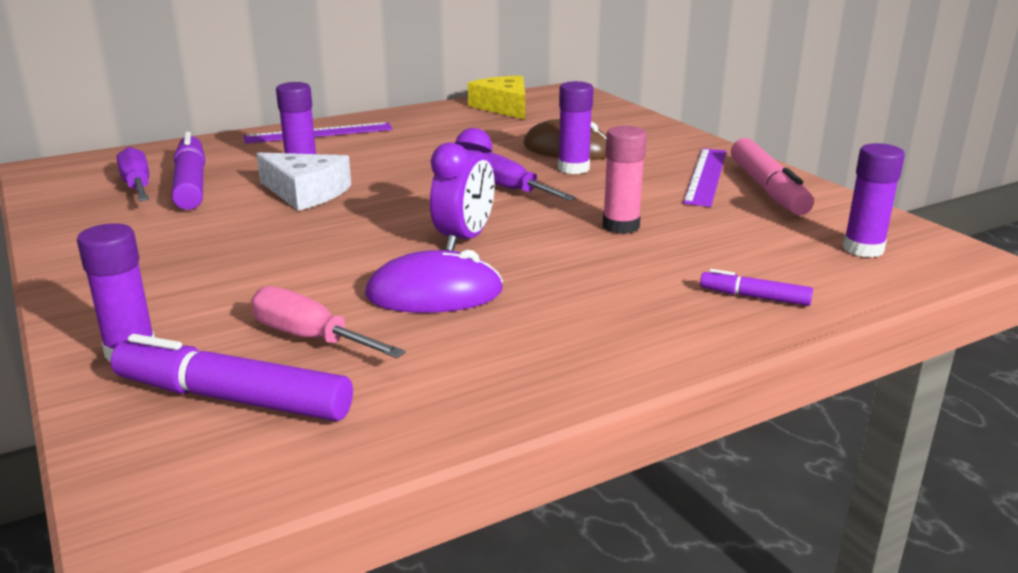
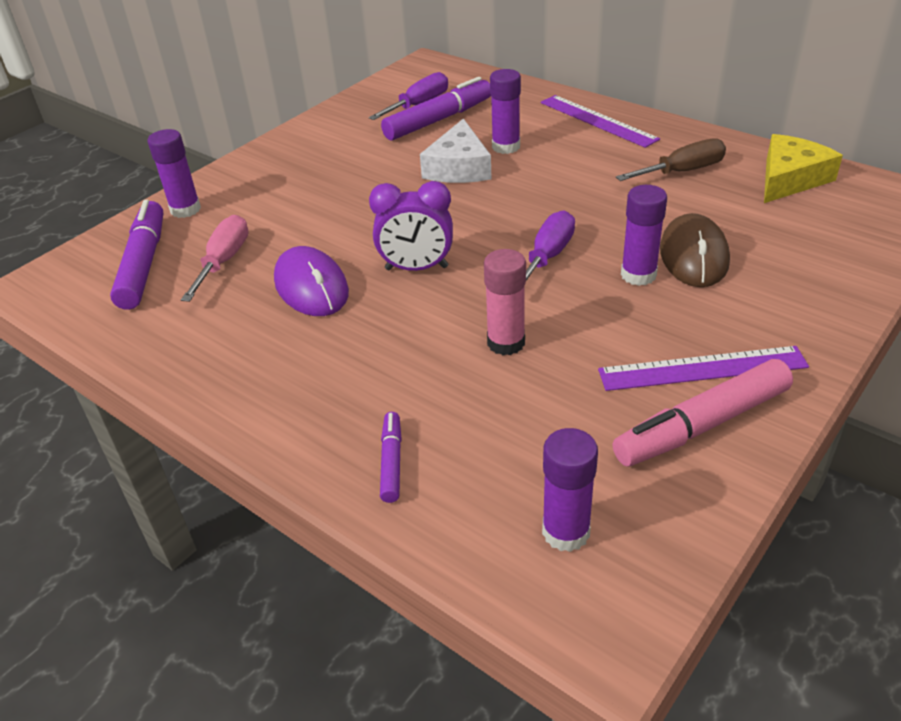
camera: 70 degrees right, 15 degrees up
(447, 128) = (682, 171): none -> brown screwdriver

